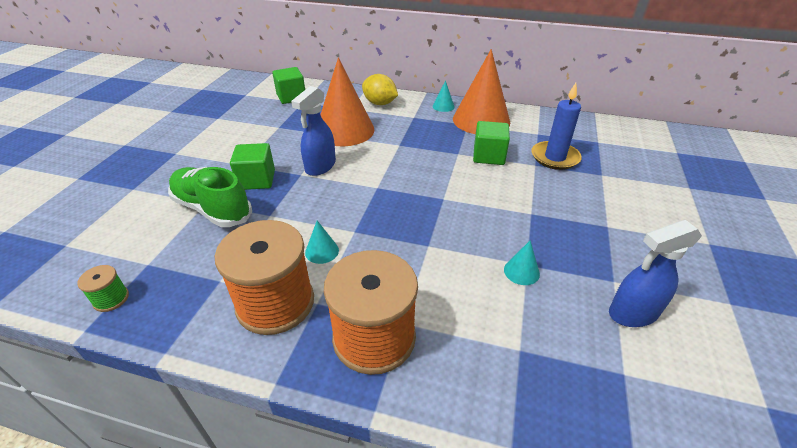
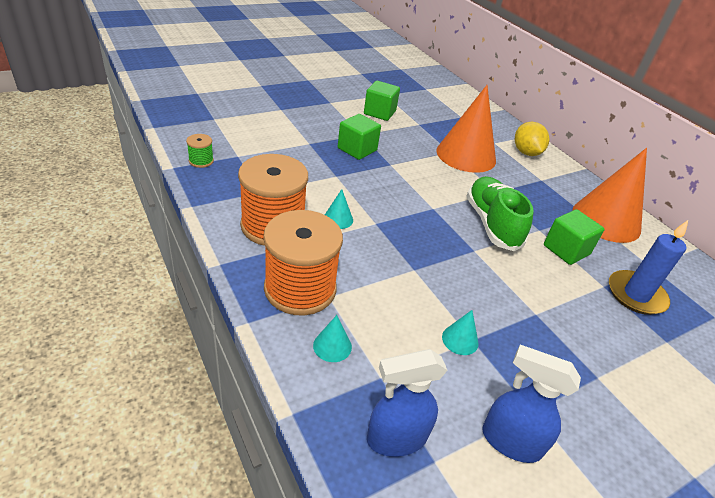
camera: 40 degrees right, 0 degrees up
(213, 209) = (308, 149): green shoe -> green shoe (492, 224)
(291, 97) = (458, 108): green cube -> green cube (379, 112)
(320, 167) = (411, 168): blue spray bottle -> blue spray bottle (396, 438)
(443, 106) = (584, 188): turquoise cone -> turquoise cone (332, 346)

